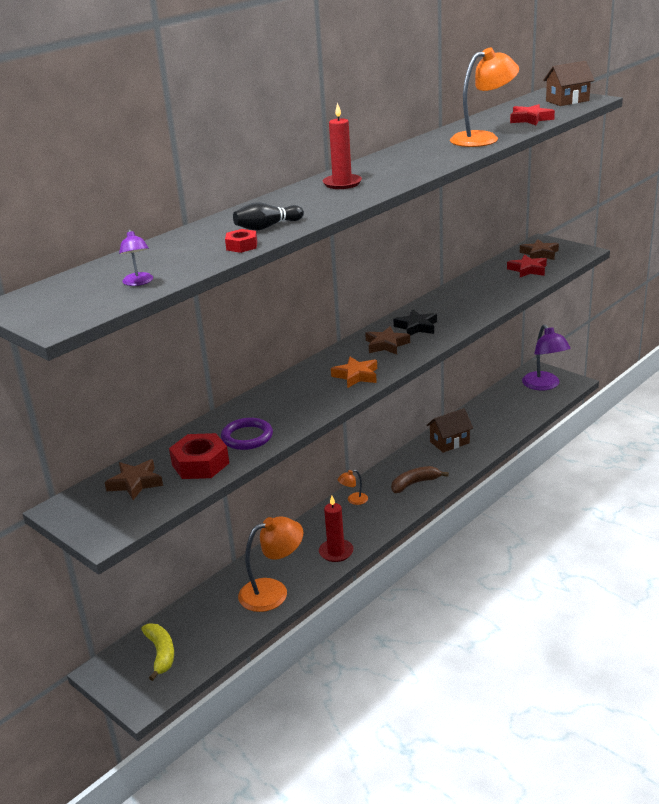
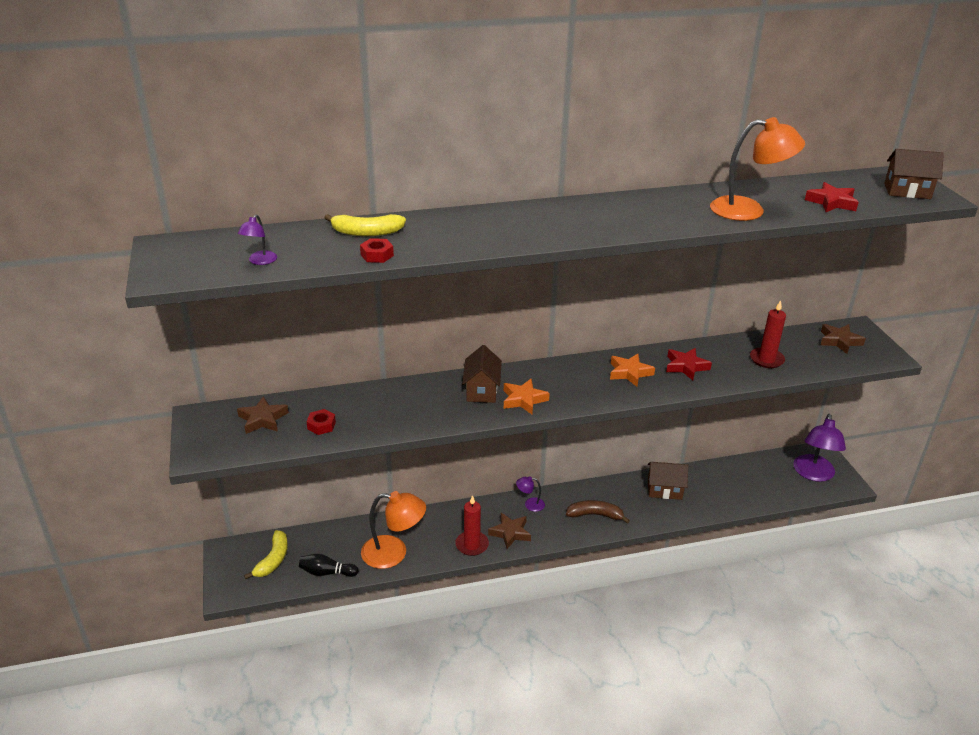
camera: 30 degrees right, 5 degrees up
(200, 464) = (321, 425): red nut -> red nut, size x0.55
(204, 236) = (366, 232): none -> yellow banana
(247, 437) = (379, 418): purple ring -> none
(267, 227) = (423, 243): black bowling pin -> black bowling pin (326, 572)
(313, 383) = (482, 390): none -> brown house
(342, 183) = (548, 217): red candle -> red candle (766, 359)
(353, 500) = (530, 504): orange lamp -> purple lamp
(386, 345) = (583, 379): brown star -> brown star (510, 533)
(416, 327) = (629, 373): black star -> orange star
(528, 270) = (806, 355): red star -> red star (686, 366)

